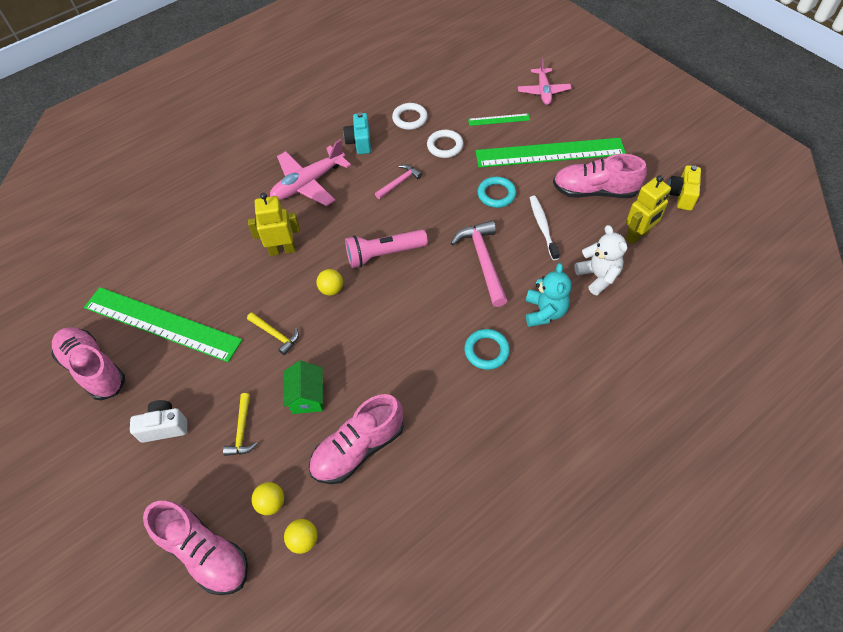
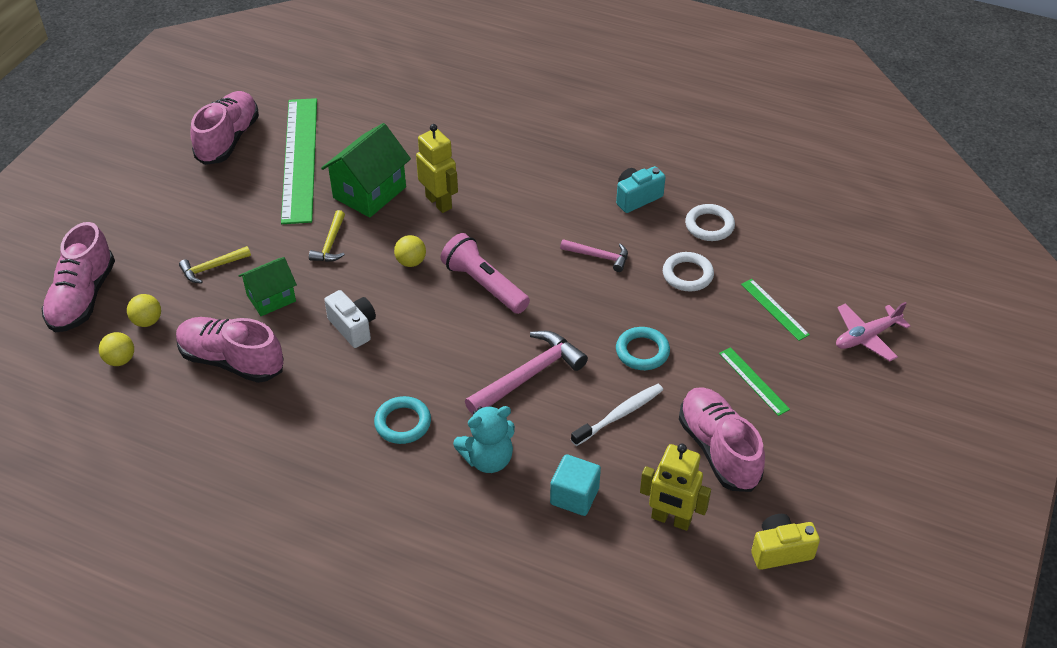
camera: 60 degrees right, 10 degrees down
(164, 427) = (191, 214): white camera -> white camera (353, 327)
(238, 289) = (369, 192): none -> green house
(308, 183) = (544, 183): pink plane -> none
(550, 153) = (753, 381): green ruler -> green ruler, size x0.43
(598, 276) = (574, 496): white teddy bear -> turquoise cube

